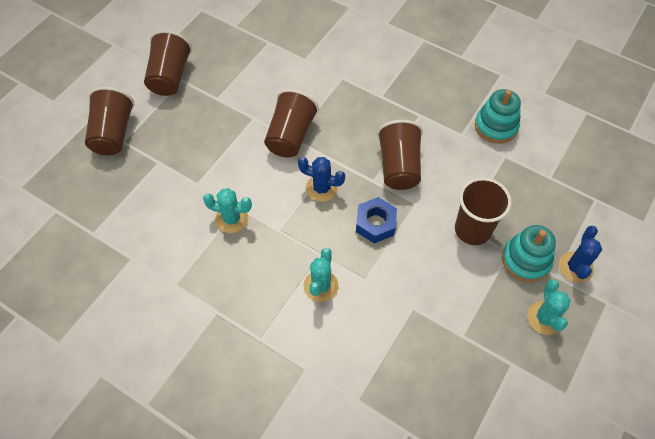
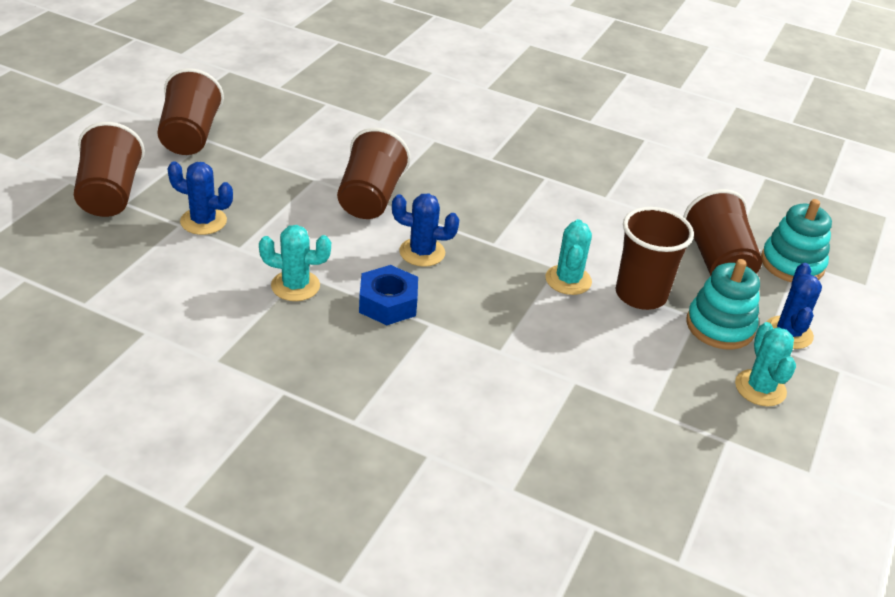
camera: 10 degrees left, 20 degrees down
(174, 158) = (203, 221): none -> blue cactus
(321, 286) = (436, 358): turquoise cactus -> turquoise cactus (568, 280)
(375, 224) = (504, 289): blue nut -> blue nut (388, 303)
(399, 166) = (527, 230): brown cup -> brown cup (717, 261)
(496, 126) = (649, 189): turquoise stacking toy -> turquoise stacking toy (792, 264)

